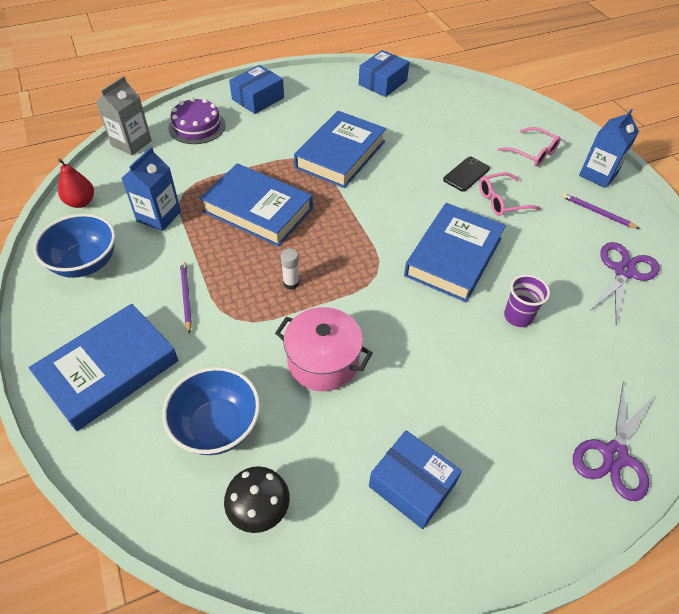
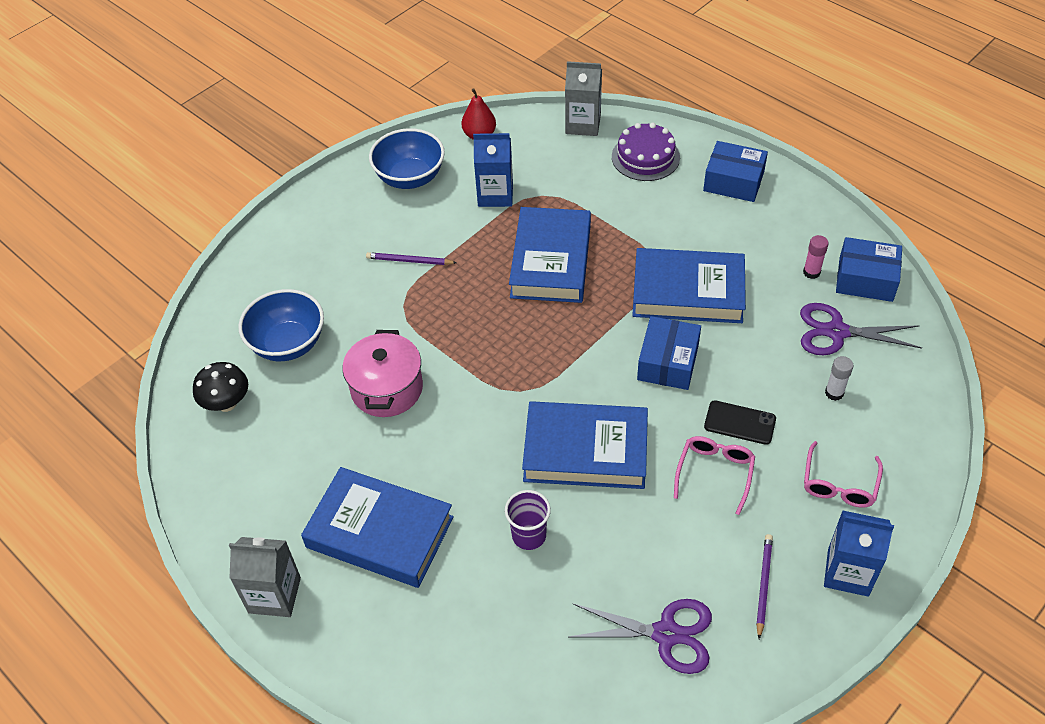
camera: 70 degrees right, 0 degrees up
(109, 370) = (309, 251): blue book -> blue book (380, 532)
(186, 297) = (409, 261): purple pencil -> purple pencil turned 135 degrees counterclockwise
(291, 283) = (467, 328): white glue stick -> white glue stick (834, 393)
(362, 99) = (811, 272): none -> pink glue stick
(412, 485) = (287, 500): blue box -> blue box (668, 362)
(502, 201) = (714, 473): pink glasses -> pink glasses turned 60 degrees clockwise
(519, 531) = (274, 595): none -> grey carton
(614, 455) = (387, 663): purple scissors -> purple scissors (837, 332)

